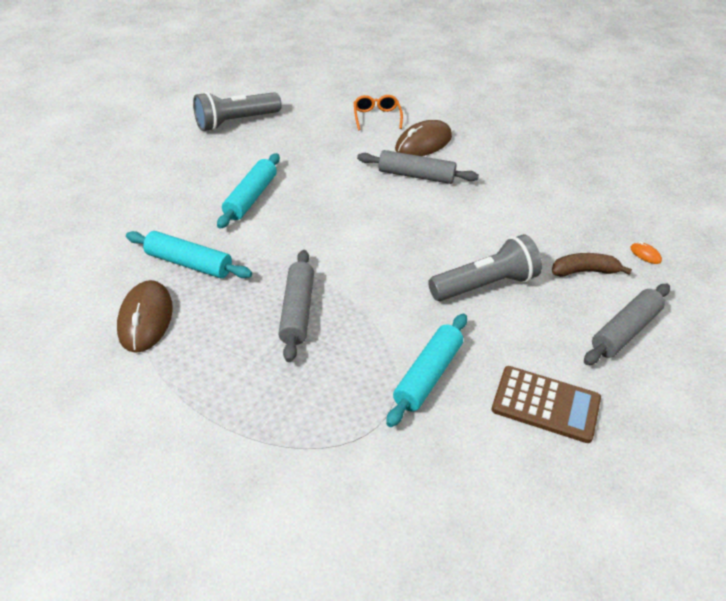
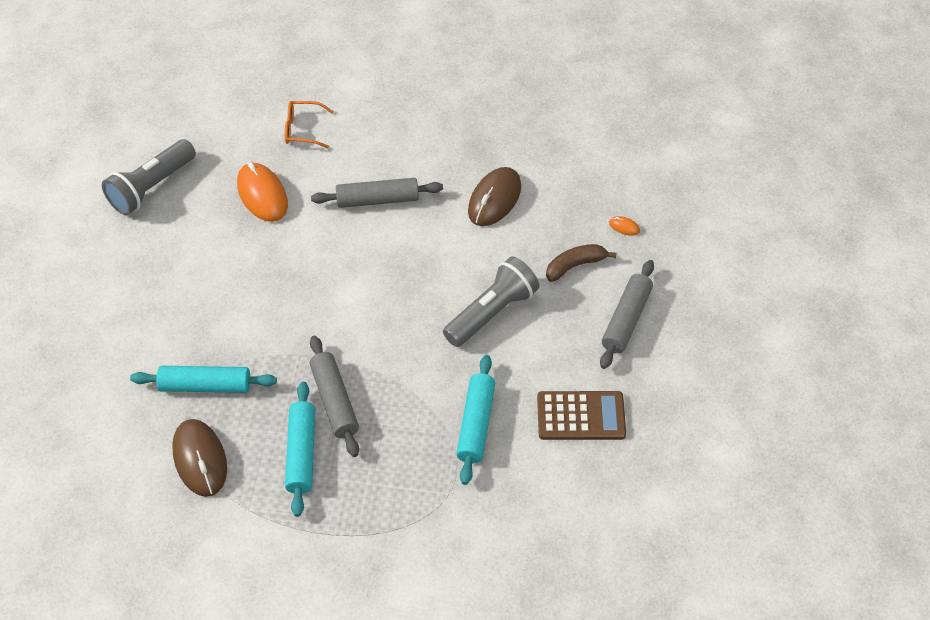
camera: 20 degrees left, 10 degrees up
(250, 198) = (223, 286): turquoise rolling pin -> turquoise rolling pin (301, 453)
(320, 148) = (262, 195): none -> orange mouse
(376, 117) = (302, 129): orange glasses -> orange glasses turned 60 degrees counterclockwise
(423, 143) = (367, 152): brown mouse -> brown mouse (494, 199)

